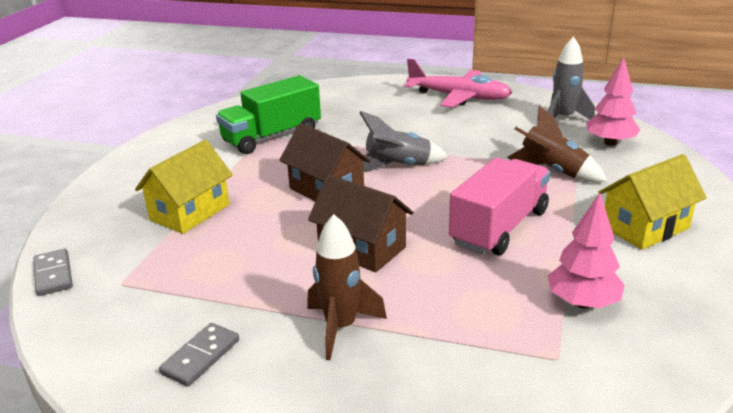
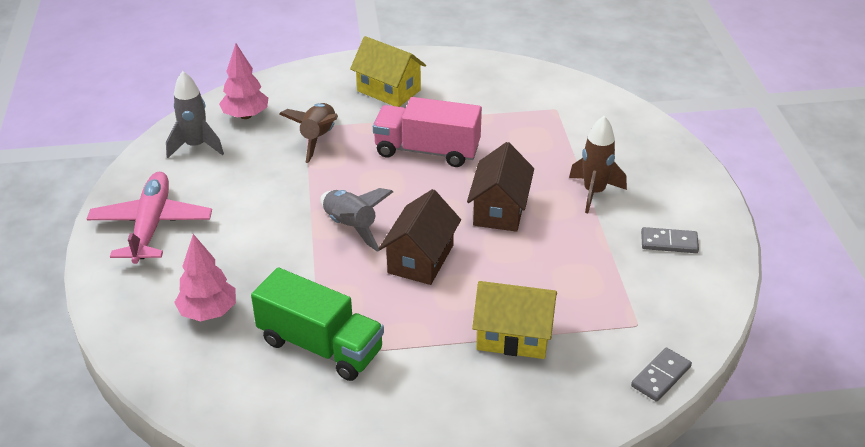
camera: 115 degrees left, 10 degrees up
(582, 303) = (497, 106): pink tree -> pink tree (208, 312)

